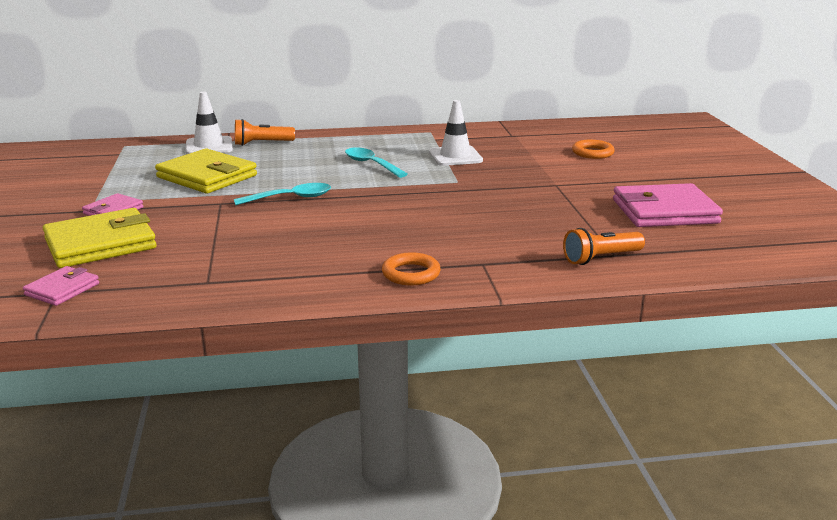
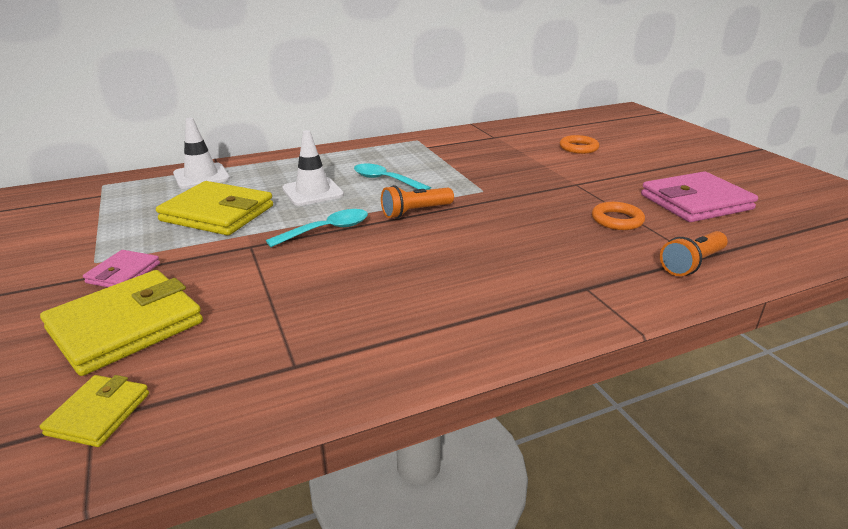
camera: 15 degrees left, 5 degrees up
(62, 289) = (99, 414): pink wallet -> yellow wallet
(262, 143) = (257, 167): orange flashlight -> orange flashlight (415, 212)
(411, 274) = (524, 314): orange ring -> orange ring (617, 220)
(455, 156) = (460, 163): white traffic cone -> white traffic cone (313, 192)

